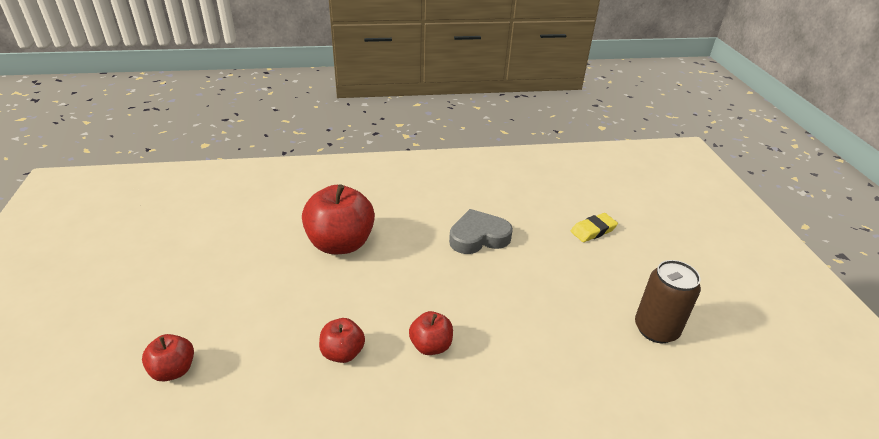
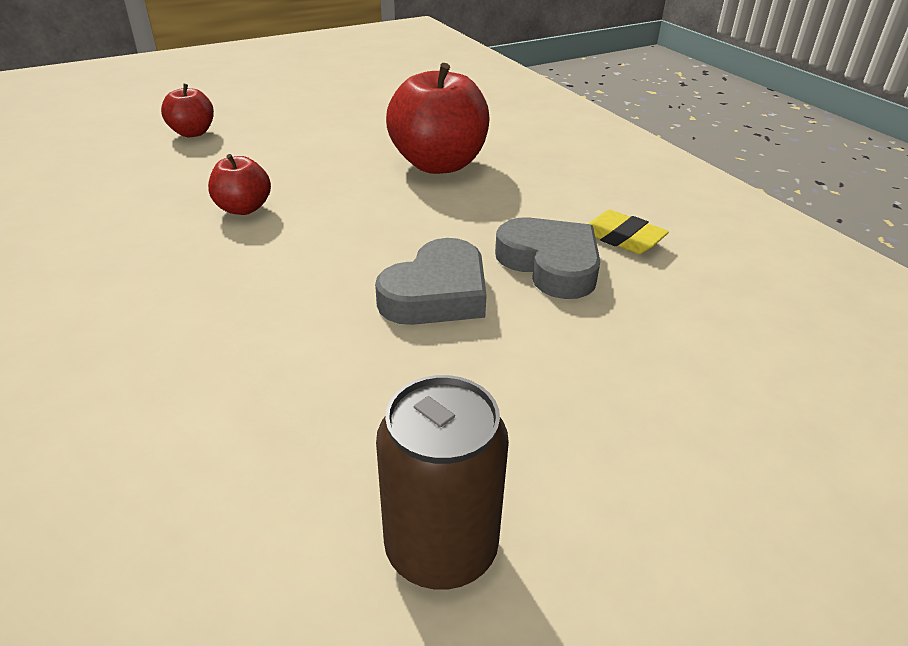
camera: 70 degrees right, 0 degrees up
(431, 346) = (278, 266): red apple -> none
(488, 285) = (437, 294): none -> grey heart
(593, 230) = (712, 404): yellow eraser -> yellow eraser (622, 238)

